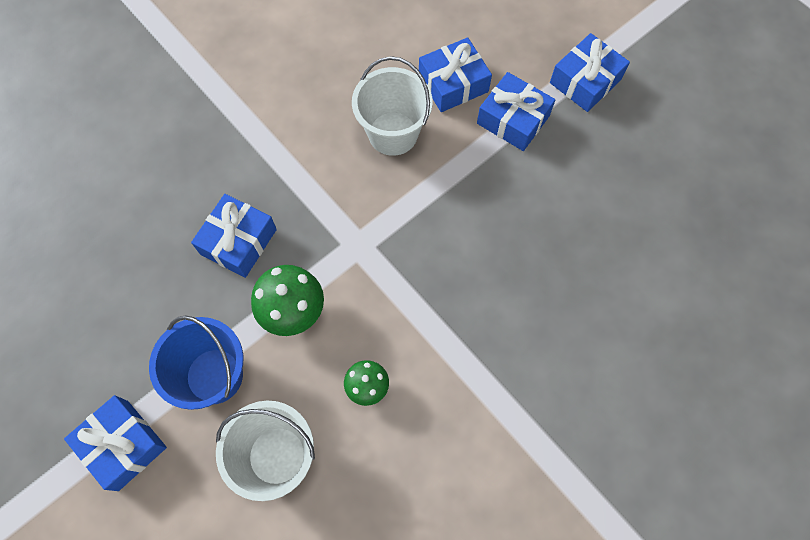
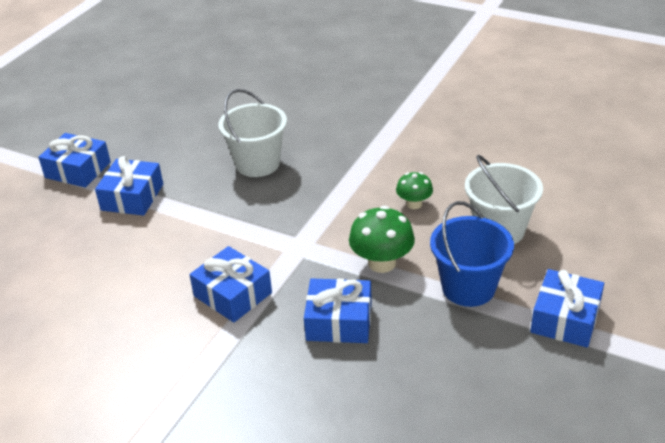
camera: 110 degrees left, 30 degrees down
(393, 133) = (174, 261): white bucket -> white bucket (257, 163)
(453, 83) = (103, 241): blue gift -> blue gift (233, 294)

